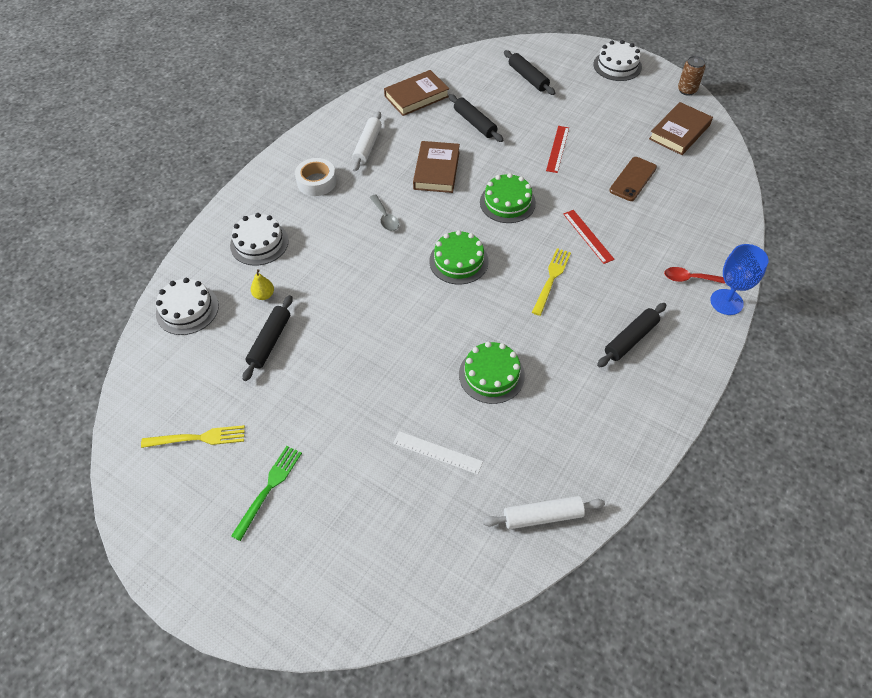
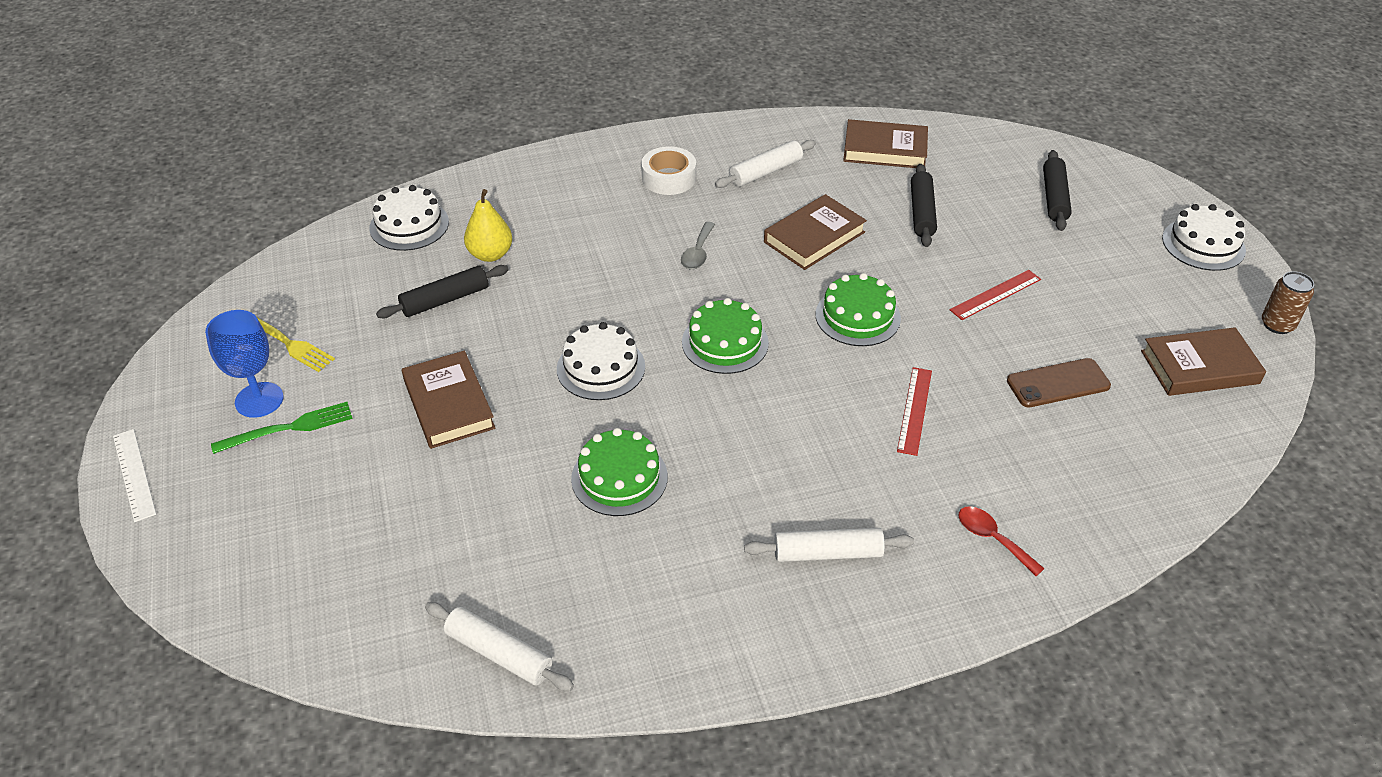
camera: 40 degrees right, 10 degrees down
(259, 243) = (543, 204): white cake -> white cake (601, 368)
(264, 295) = (490, 254): yellow pear -> yellow pear, size x1.57
(350, 402) = (449, 404): none -> brown book
(437, 452) = (472, 511): white ruler -> white ruler (134, 474)
(551, 278) = (811, 426): yellow fork -> none
(630, 339) = (827, 553): black rolling pin -> white rolling pin
(726, 302) = (1012, 599): blue goblet -> blue goblet (259, 400)

